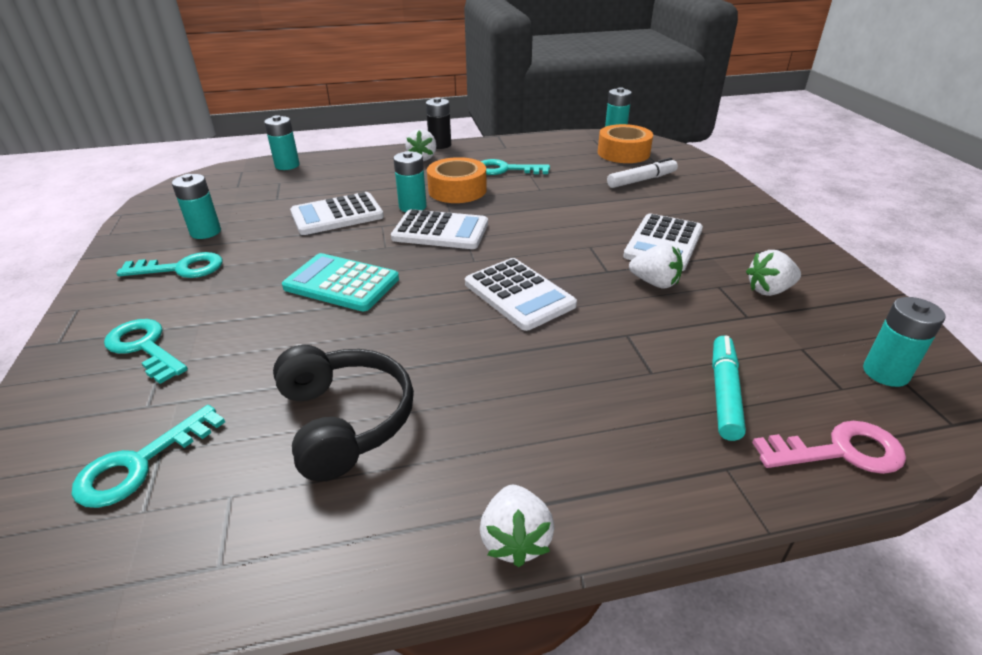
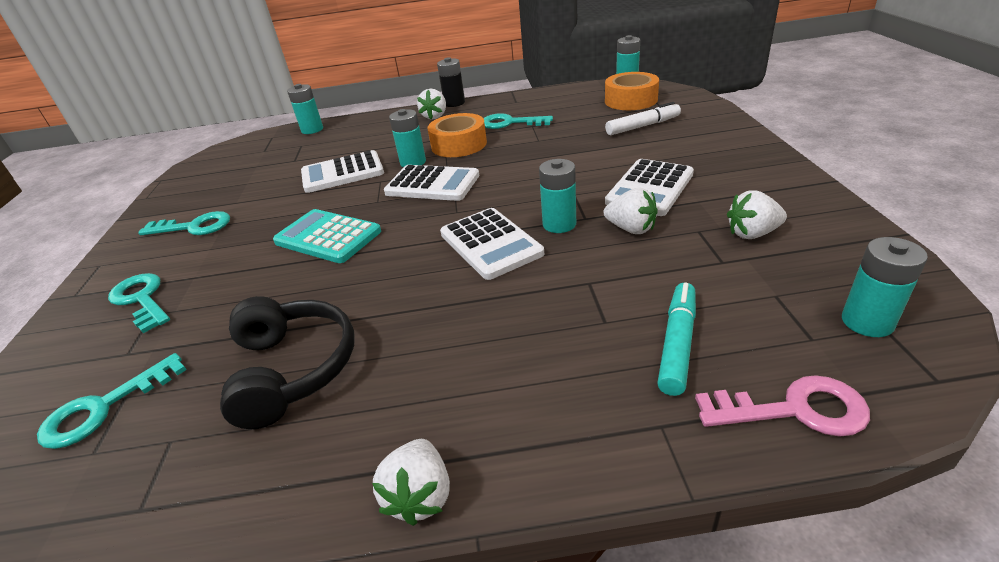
camera: 10 degrees right, 0 degrees up
(205, 232) = (225, 193): turquoise battery -> turquoise battery (559, 224)

